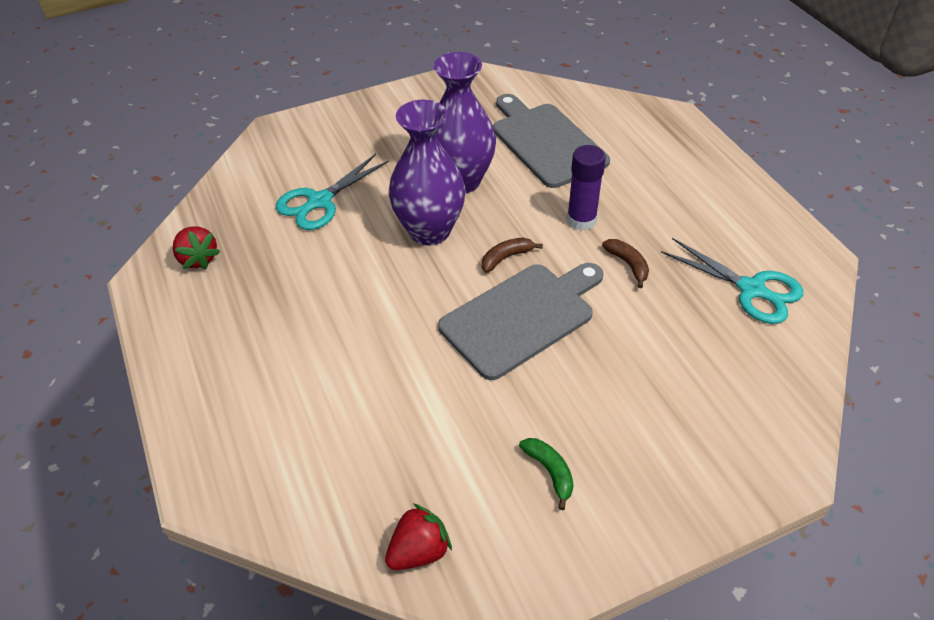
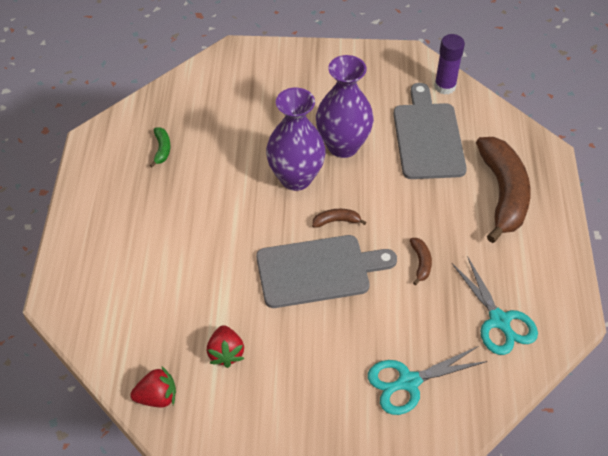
camera: 25 degrees right, 5 degrees up
(198, 259) = (131, 137): red strawberry -> red strawberry (226, 353)
(320, 201) = (234, 124): turquoise scissors -> turquoise scissors (408, 382)
(550, 472) = (267, 385): green banana -> green banana (162, 149)
(581, 220) = (411, 213): purple glue stick -> purple glue stick (445, 86)
(661, 167) = (503, 193): none -> brown banana

